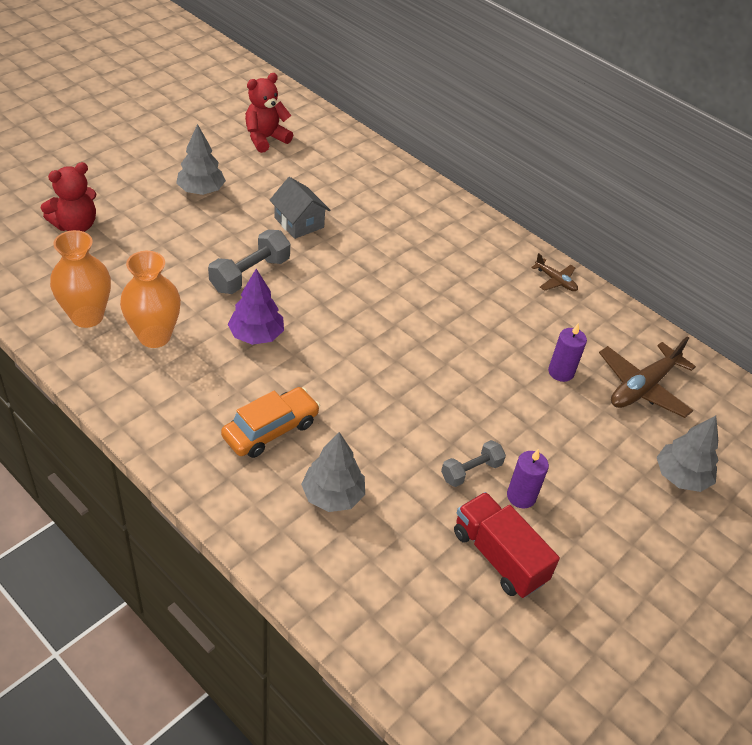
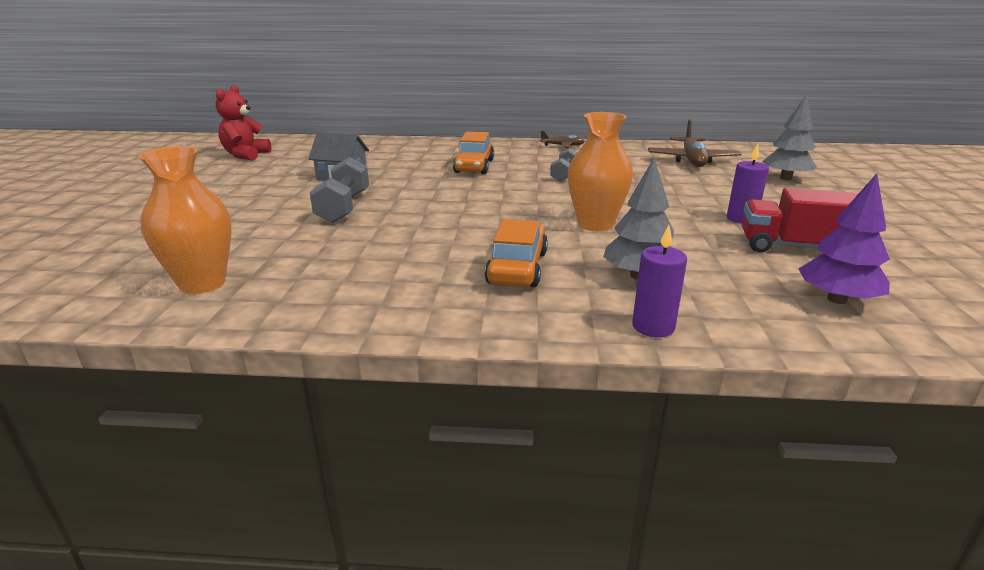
camera: 35 degrees left, 20 degrees down
(75, 225) = (101, 240): red teddy bear -> none
(154, 336) = (305, 266): orange vase -> orange vase (595, 224)
(201, 191) = (223, 188): grey tree -> none
(256, 335) = (406, 230): purple tree -> purple tree (837, 299)
(421, 270) = (474, 166): none -> orange car
(471, 471) = (691, 223): grey dumbbell -> grey dumbbell (564, 175)
(561, 372) = (642, 170): purple candle -> purple candle (653, 327)

